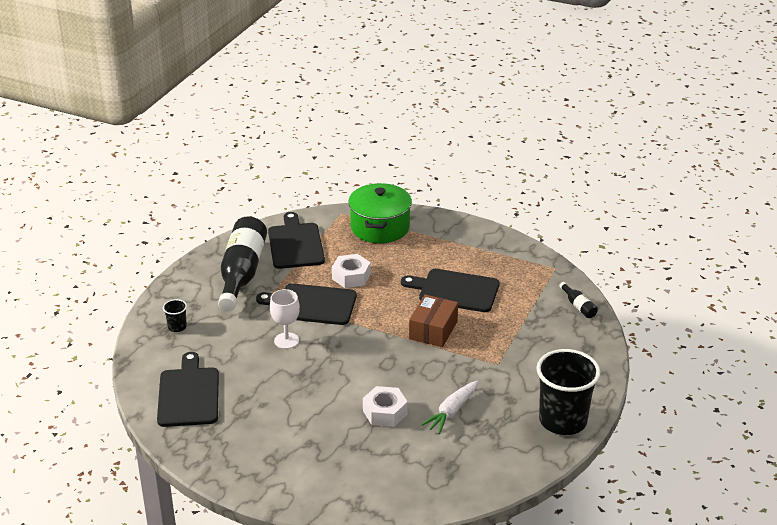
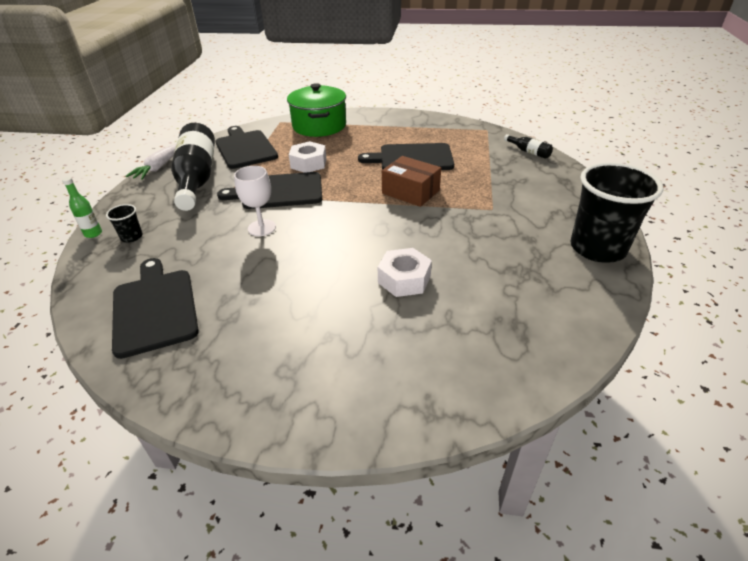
camera: 15 degrees left, 5 degrees up
(146, 317) = (93, 233): none -> green bottle
(433, 330) = (410, 192): brown box -> brown box turned 60 degrees counterclockwise
(451, 412) = (477, 263): white carrot -> white carrot (159, 167)

